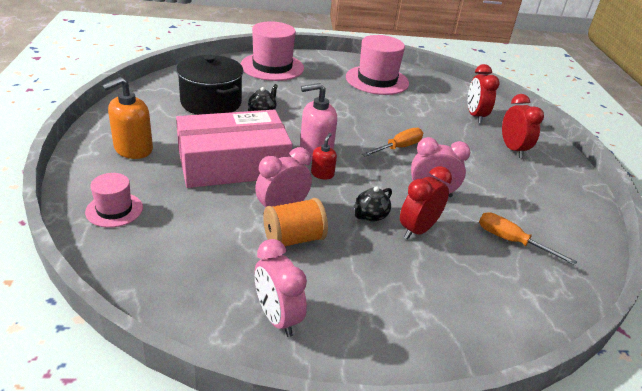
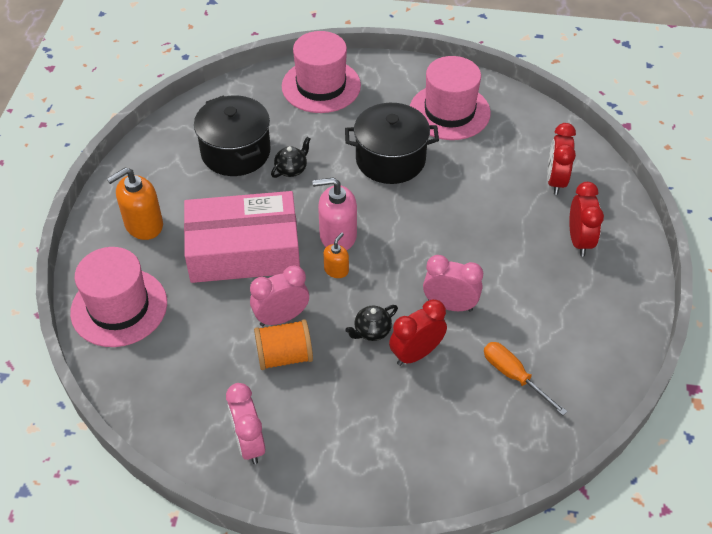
camera: 15 degrees right, 15 degrees up
(114, 210) = (119, 307): pink hat -> pink hat, size x1.81
(322, 174) = (336, 270): red soap dispenser -> orange soap dispenser
(342, 106) = (390, 159): none -> black pot
(398, 148) = (436, 233): orange screwdriver -> none

